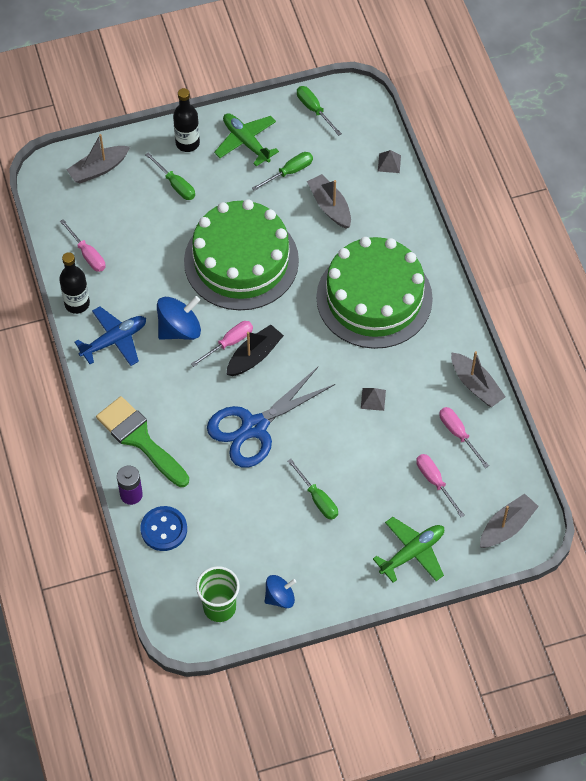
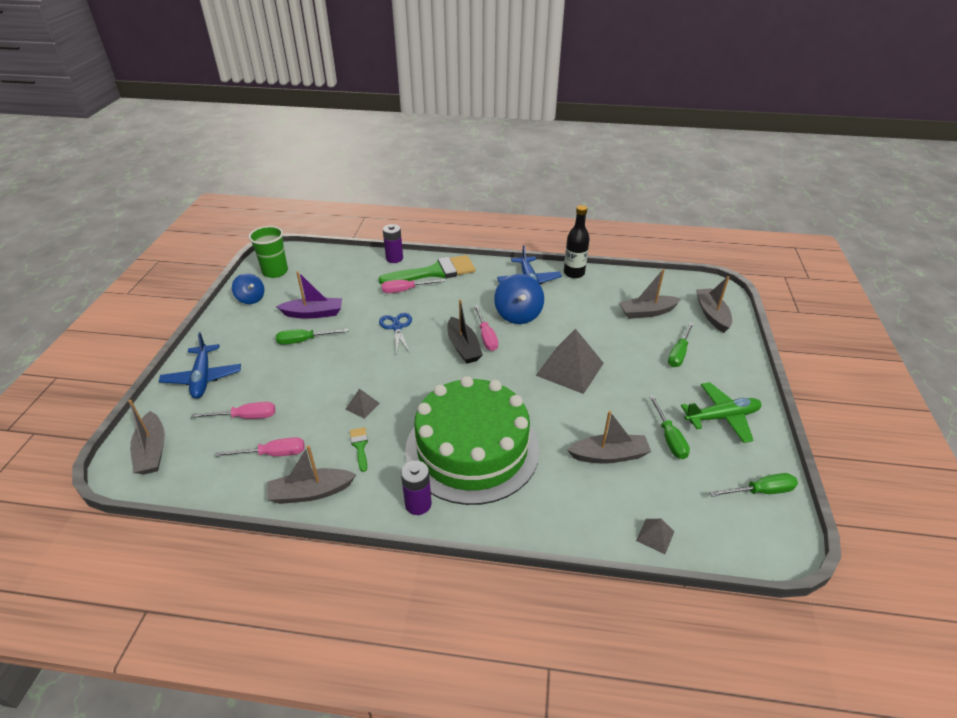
camera: 115 degrees right, 20 degrees down
(87, 254) = (620, 288): pink screwdriver -> pink screwdriver (405, 290)
(120, 222) = (647, 312): none -> grey boat
(164, 529) = (355, 264): blue button -> none
(175, 185) = (679, 353): green screwdriver -> green screwdriver turned 45 degrees counterclockwise
(187, 143) = (730, 375): black bottle -> none
(241, 261) = (570, 369): green cake -> grey pyramid
(254, 427) = (397, 327): blue scissors -> blue scissors, size x0.52
(272, 517) = (313, 313): none -> purple boat
(280, 597) = (251, 299): blue spinning top -> blue spinning top turned 45 degrees counterclockwise
(412, 553) = (203, 378): green plane -> blue plane
(415, 377) = (360, 446): none -> green brush
(445, 310) = (418, 504): none -> purple battery

